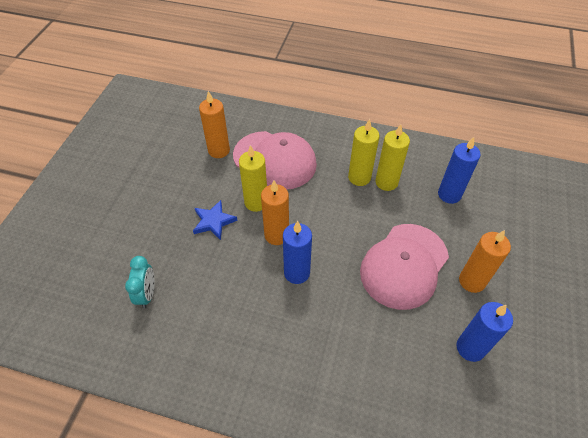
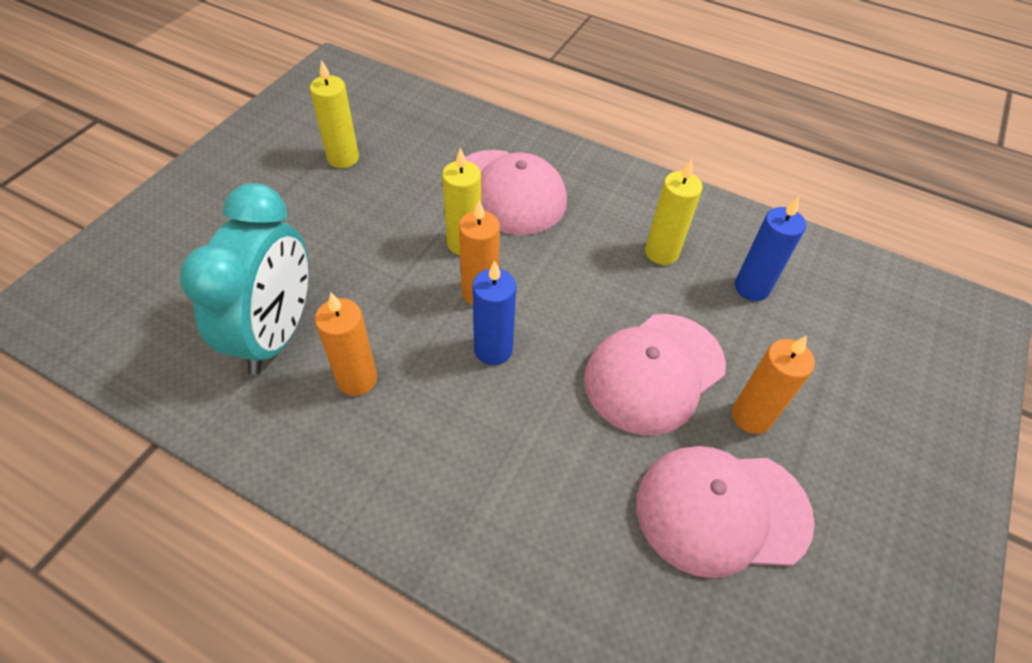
camera: 10 degrees right, 0 degrees up
(147, 294) = (276, 334): turquoise clock -> turquoise clock, size x2.27
(213, 221) = (397, 257): blue star -> none
(219, 150) = (433, 165): orange candle -> orange candle (357, 379)
(359, 177) = (623, 238): yellow candle -> yellow candle (343, 158)
(470, 348) = (722, 511): blue candle -> pink cap

